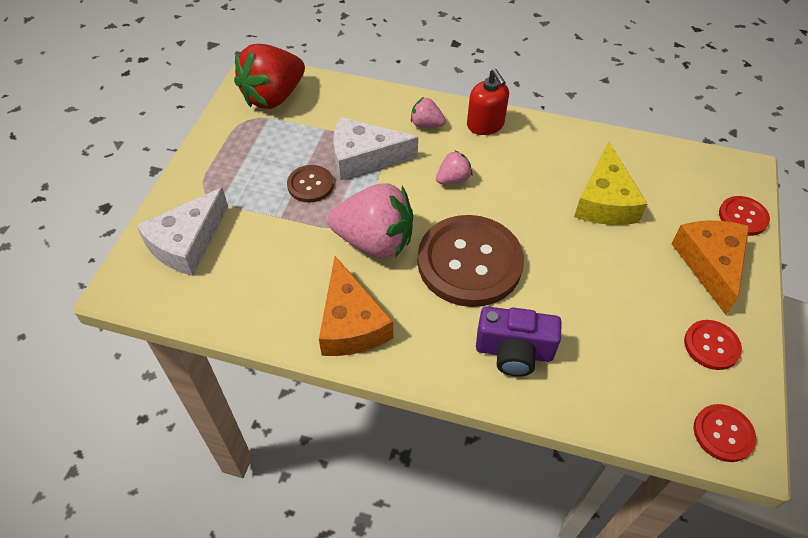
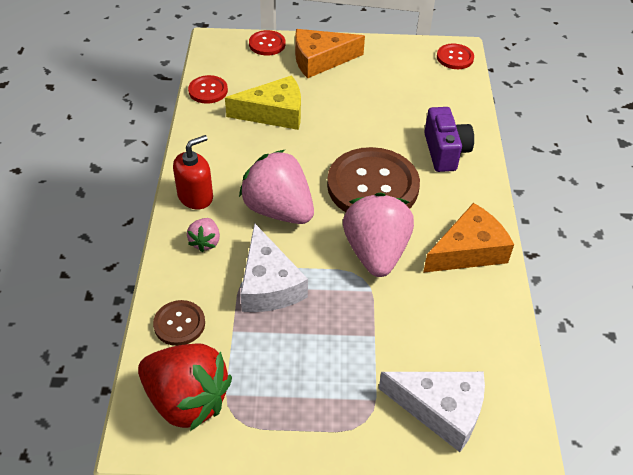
camera: 105 degrees left, 5 degrees down
(310, 185) = (322, 321): brown button -> brown button (179, 324)
(453, 179) = (278, 210): pink strawberry -> pink strawberry, size x2.12
(711, 345) = (392, 61): red button -> red button (208, 91)

